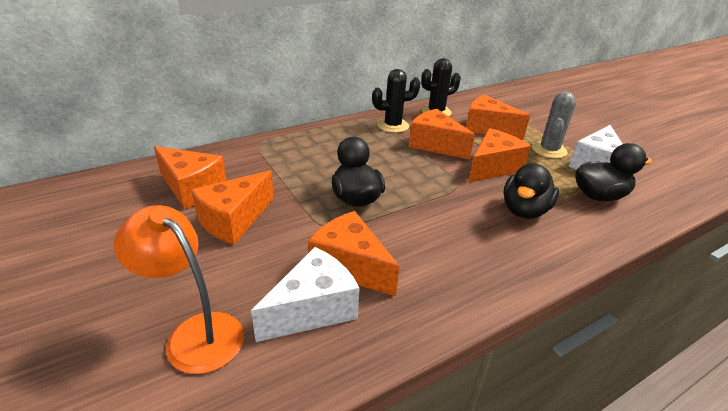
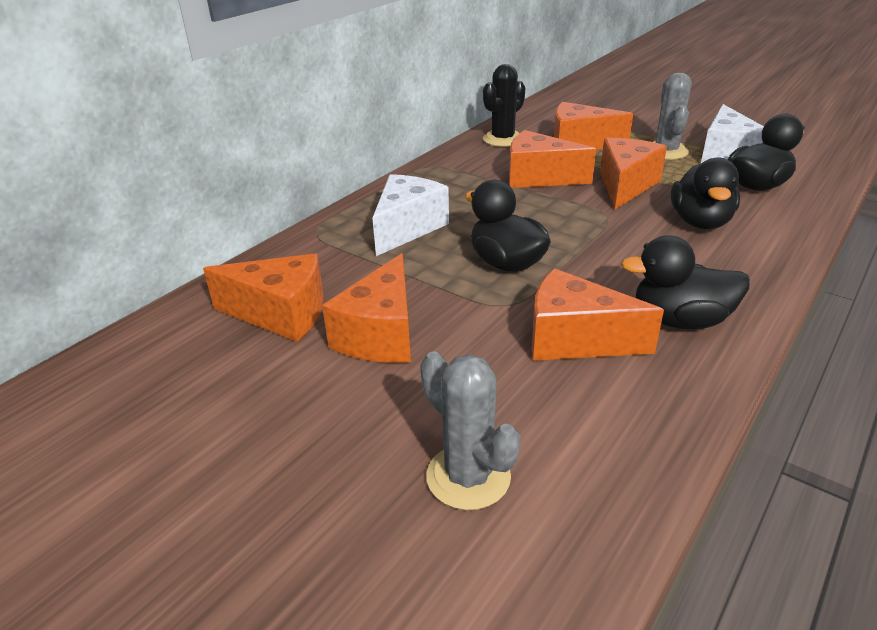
camera: 20 degrees left, 0 degrees up
(195, 333) = (468, 477): orange lamp -> grey cactus
(313, 309) = (580, 399): white cheese -> white cheese (407, 228)
(393, 126) = (467, 168): black cactus -> none
(437, 279) = (680, 320): none -> black duck

